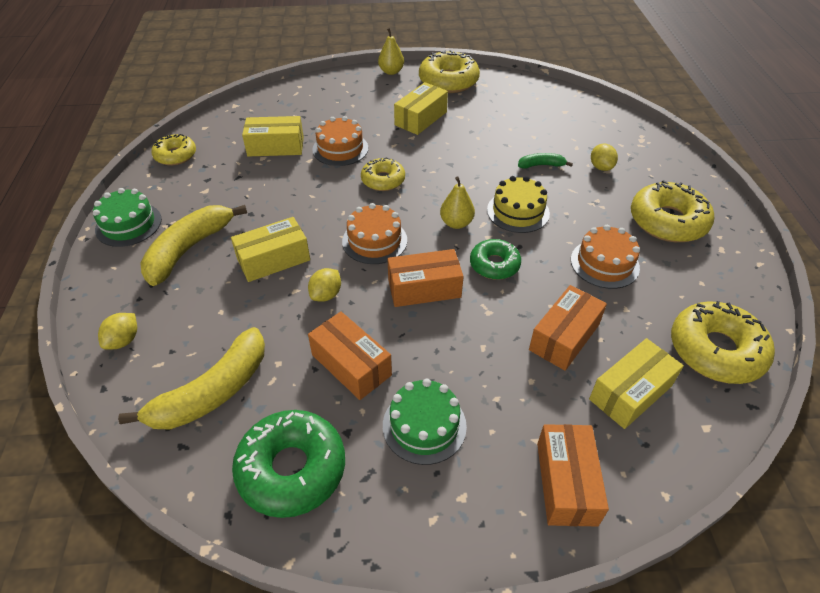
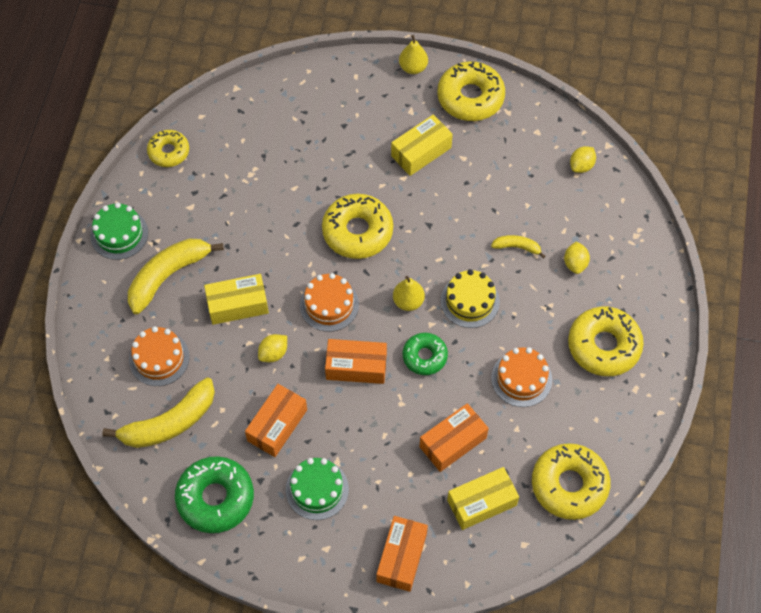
camera: 15 degrees right, 15 degrees up
(123, 340) = (108, 359): yellow lemon -> yellow lemon (581, 166)
(276, 146) = (266, 161): yellow box -> none
(340, 149) = (328, 179): orange cake -> orange cake (159, 358)
(351, 365) = (277, 425): orange box -> orange box turned 60 degrees clockwise
(383, 180) = (357, 231): yellow donut -> yellow donut, size x1.64
(541, 165) = (517, 247): green banana -> yellow banana

